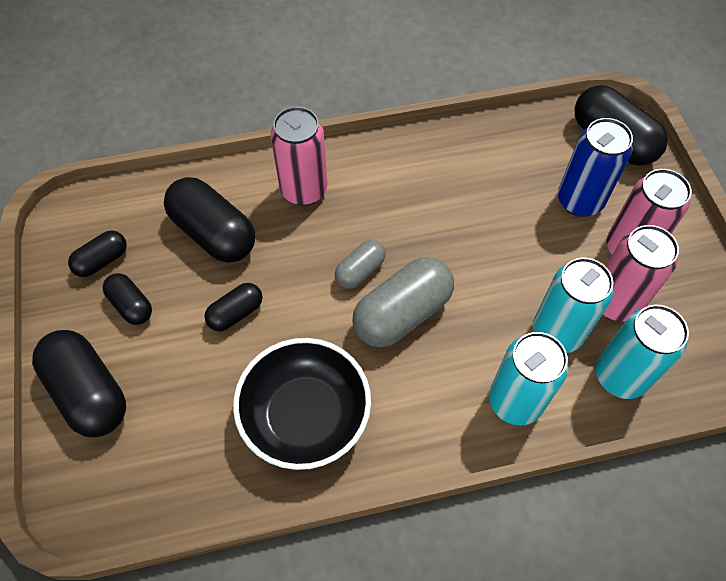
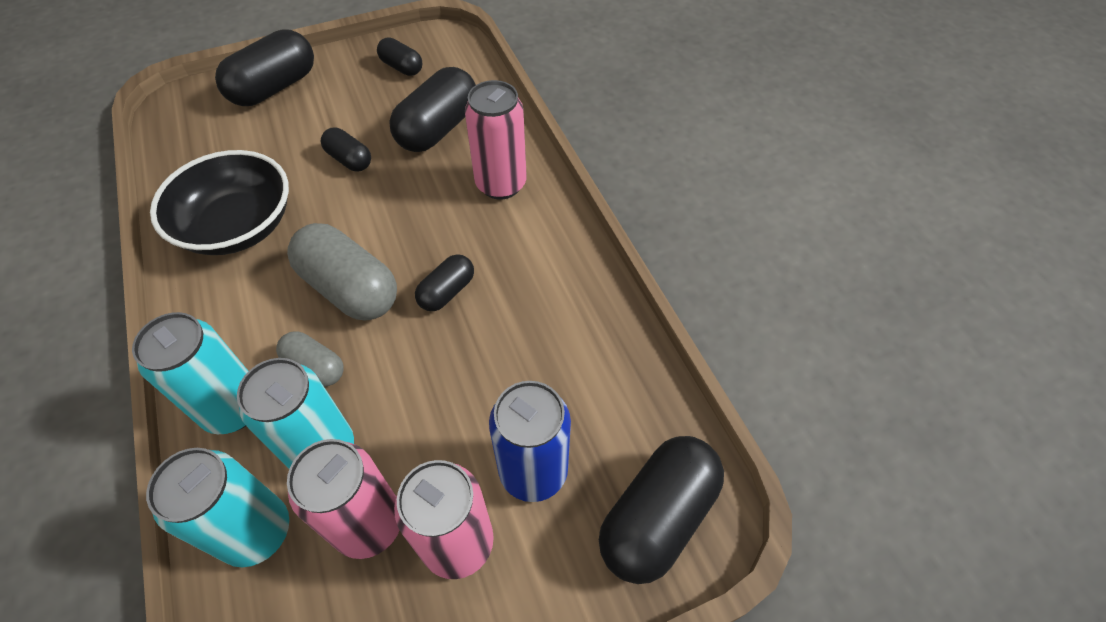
camera: 80 degrees right, 5 degrees down
(131, 305) = (357, 93): black capsule -> black capsule (447, 292)
(360, 271) = (402, 245): grey capsule -> grey capsule (315, 367)

